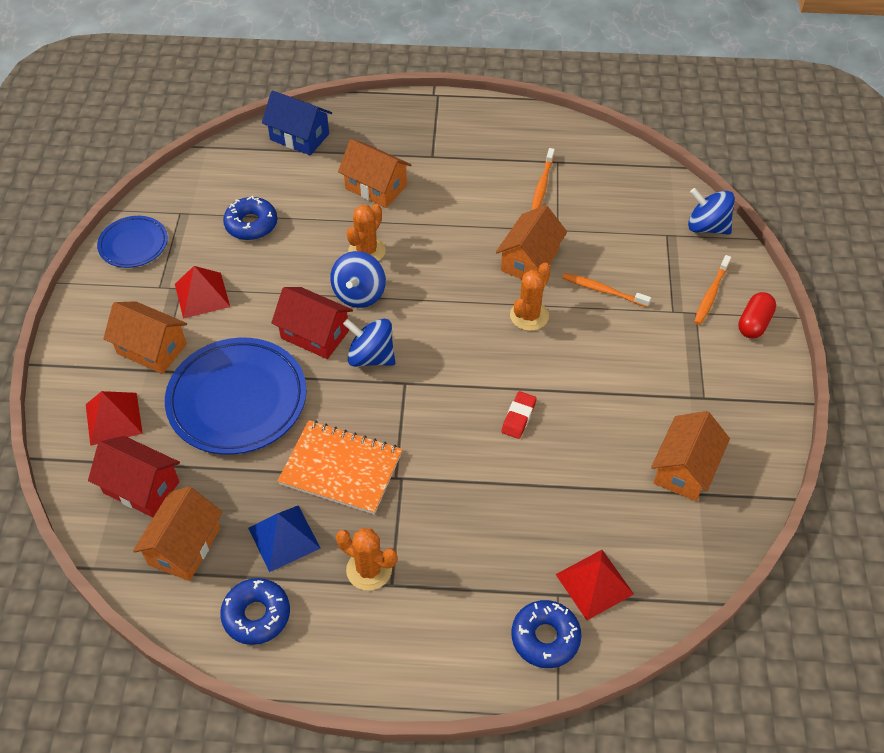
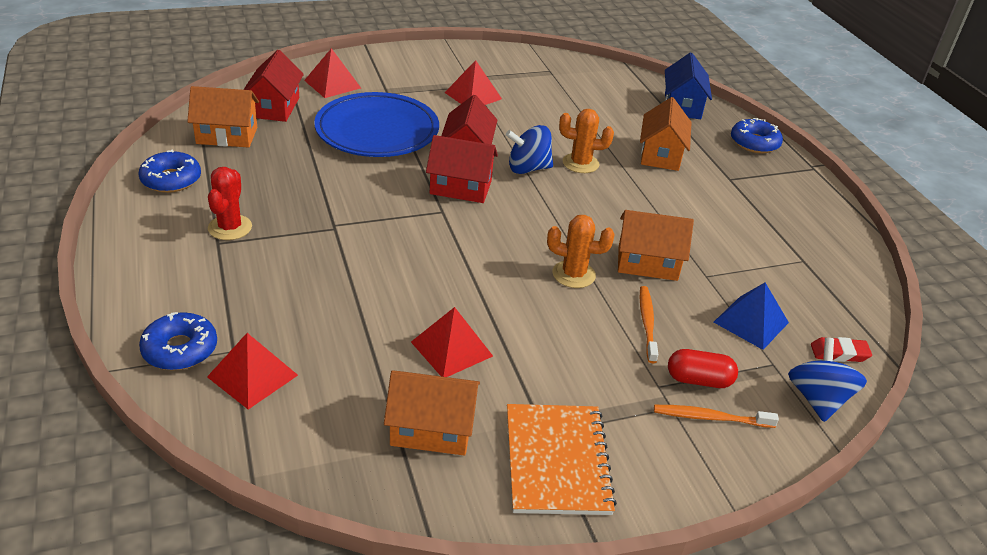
camera: 65 degrees right, 15 degrees down
(133, 244) = (502, 58): blue plate -> none
(152, 349) = (406, 86): orange house -> none
(251, 224) = (563, 102): blue donut -> blue donut (754, 143)
(284, 538) = (249, 178): blue pyramid -> blue pyramid (751, 322)
(341, 468) = (330, 194): orange notebook -> orange notebook (557, 461)
(369, 570) = (230, 227): orange cactus -> red cactus
(371, 357) = (460, 187): blue spinning top -> red house
(518, 417) = (439, 288): red eraser -> red eraser (839, 353)
(542, 185) = (759, 255): orange toothbrush -> none
(598, 430) = (451, 349): none -> red pyramid
(754, 323) = (694, 467): red capsule -> red capsule (698, 380)

